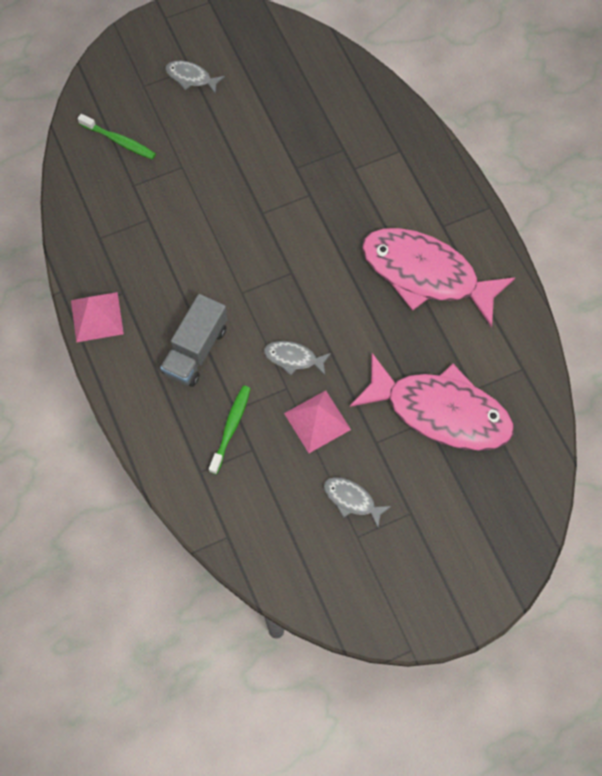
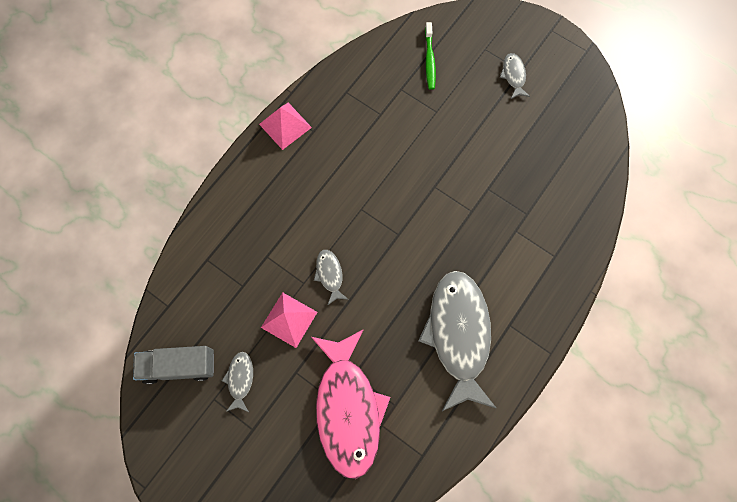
camera: 60 degrees right, 5 degrees up
(196, 350) = (297, 204): grey truck -> grey truck (179, 366)
(231, 428) = (251, 262): green toothbrush -> none
(426, 274) = (458, 334): pink fish -> grey fish

